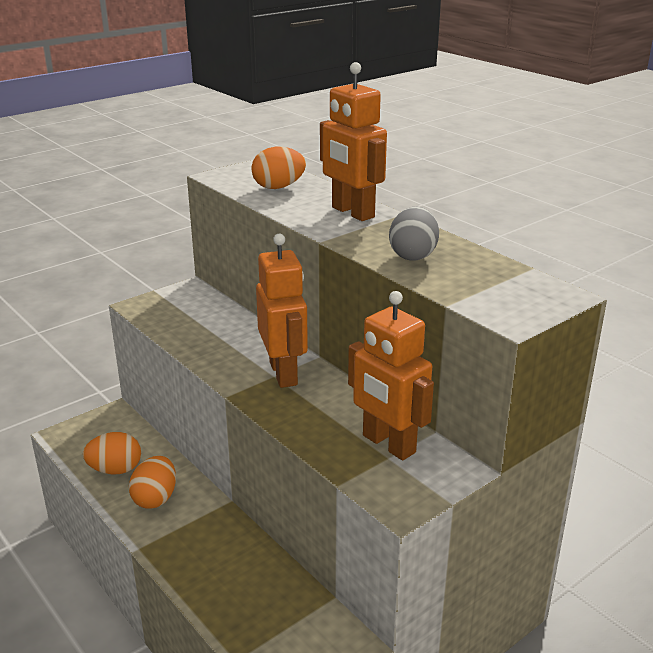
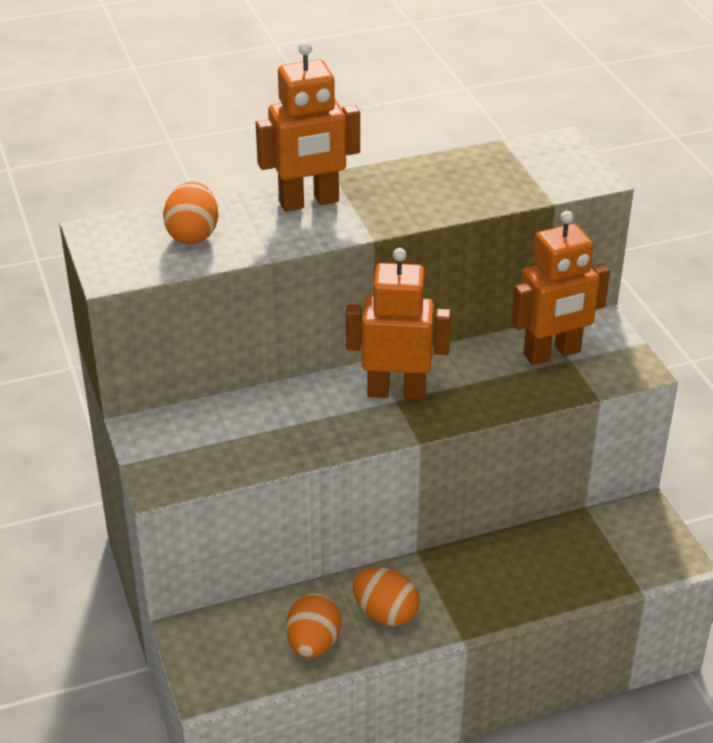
camera: 70 degrees left, 10 degrees up
(413, 255) = (442, 193): grey egg -> none

